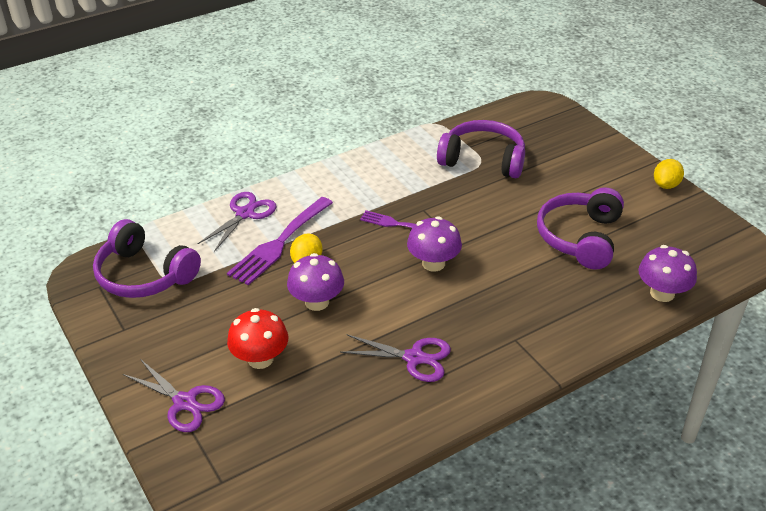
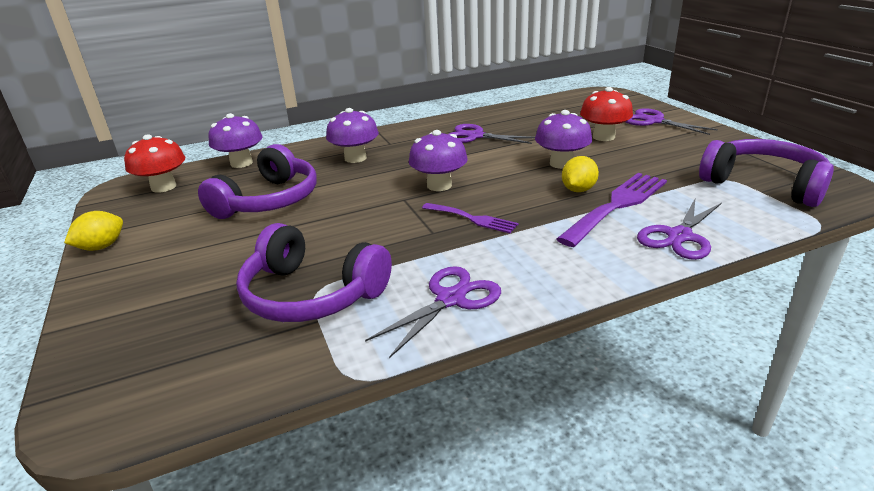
camera: 170 degrees left, 10 degrees down
(398, 161) = (450, 299): none -> purple scissors
(539, 306) = (355, 158): none -> purple mushroom
(702, 252) = (163, 187): none -> red mushroom

